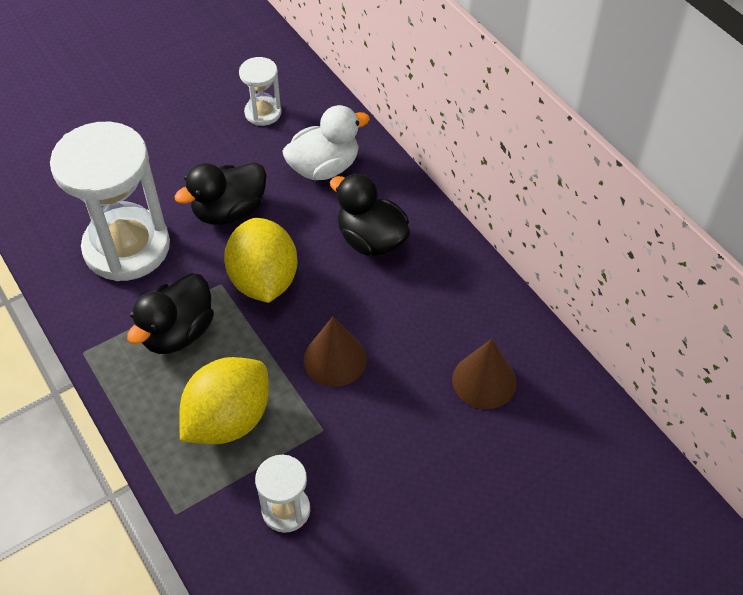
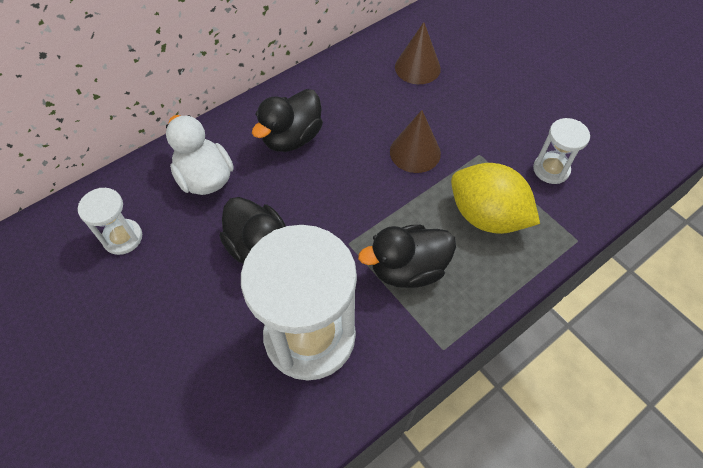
camera: 95 degrees left, 5 degrees up
(178, 333) = (408, 269): black duck -> black duck turned 135 degrees clockwise
(264, 281) = (342, 210): yellow lemon -> none

